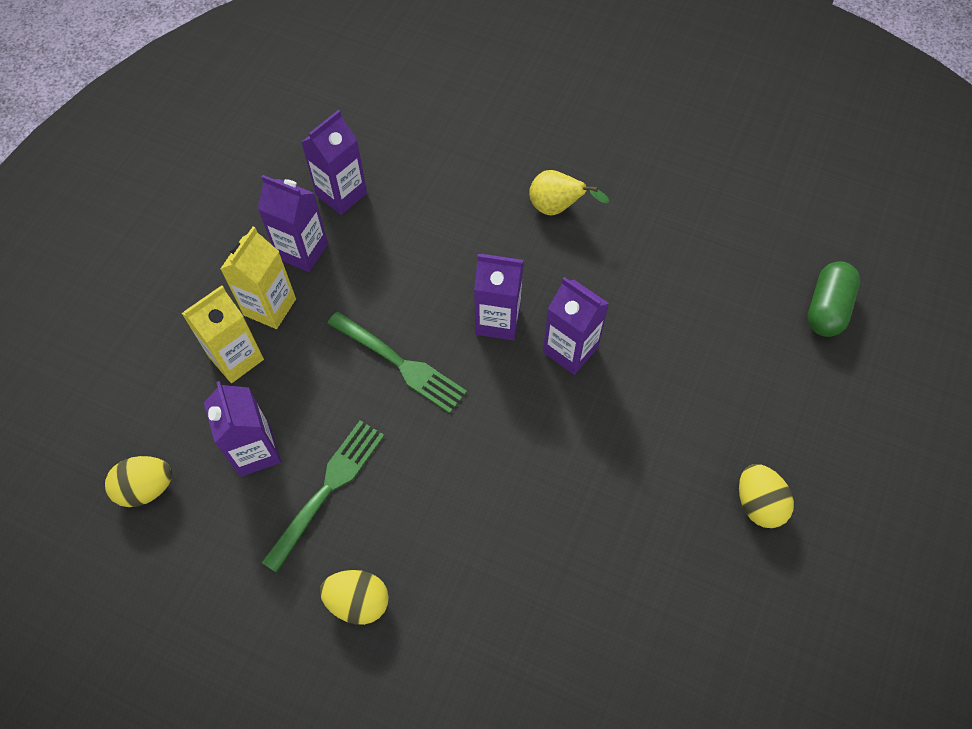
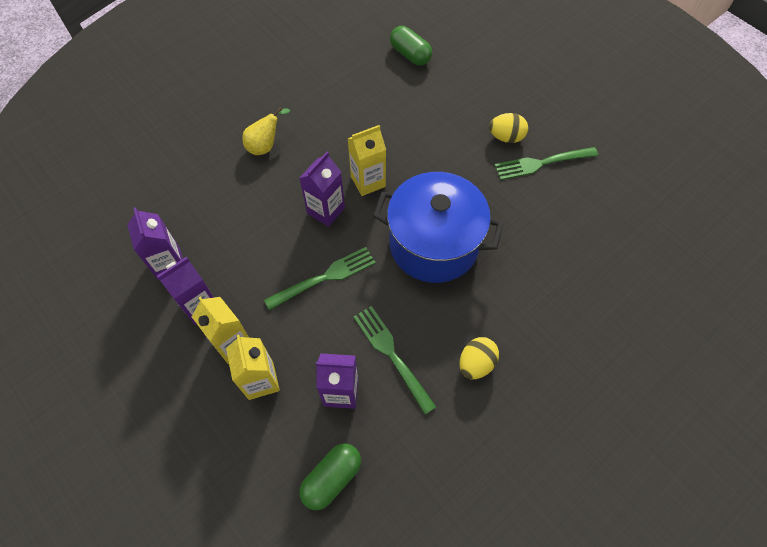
camera: 65 degrees left, 0 degrees up
(146, 488) = (332, 478): yellow egg -> green capsule
(514, 474) = (434, 244): none -> blue pot
(570, 350) = (368, 181): purple carton -> yellow carton
(741, 576) = (542, 163): none -> green fork

